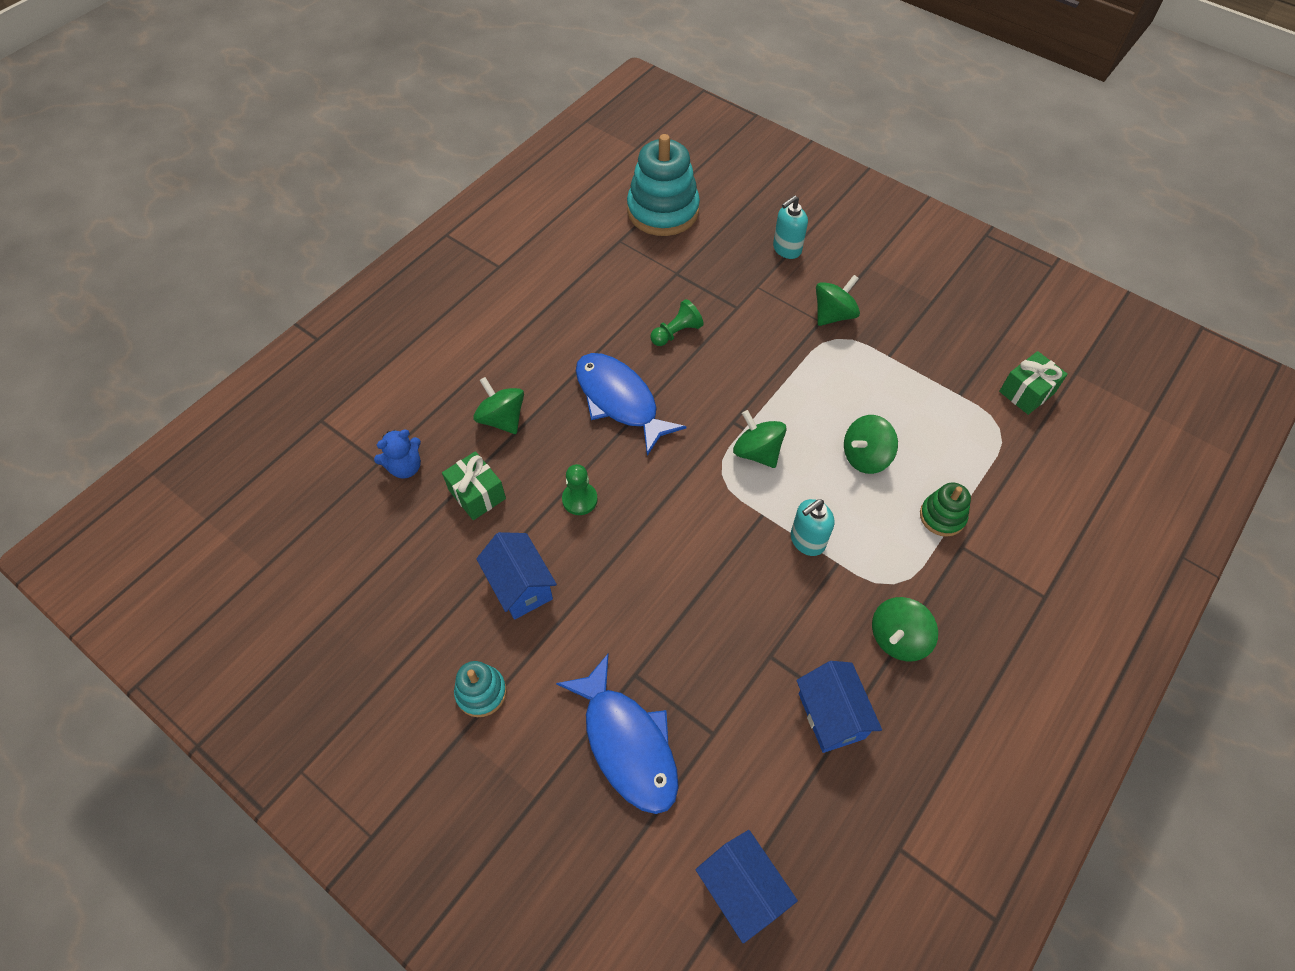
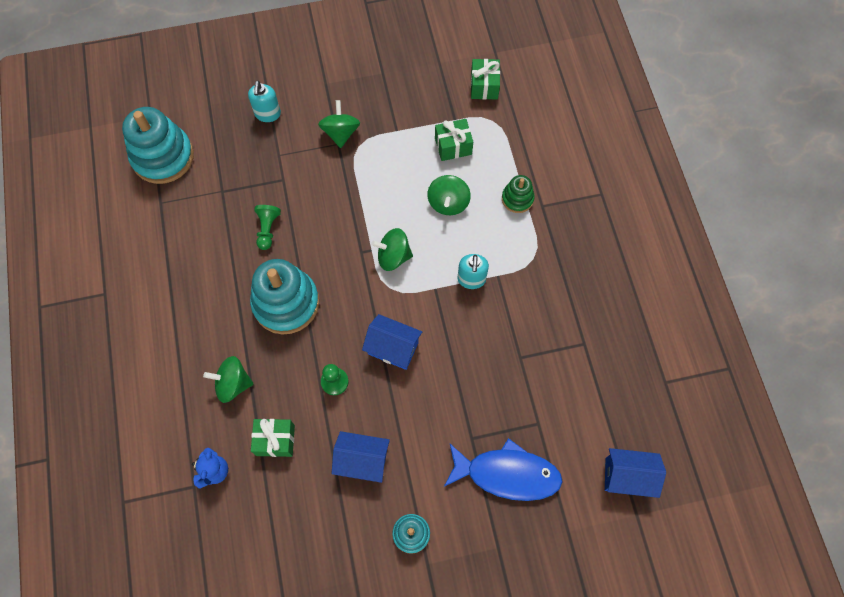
camera: 50 degrees left, 10 degrees up
(619, 400) = (286, 303): blue fish -> turquoise stacking toy
(831, 715) = (576, 355): blue house -> blue house (393, 348)
(898, 638) = (564, 284): green spinning top -> none
(930, 415) = (453, 146): none -> green gift

